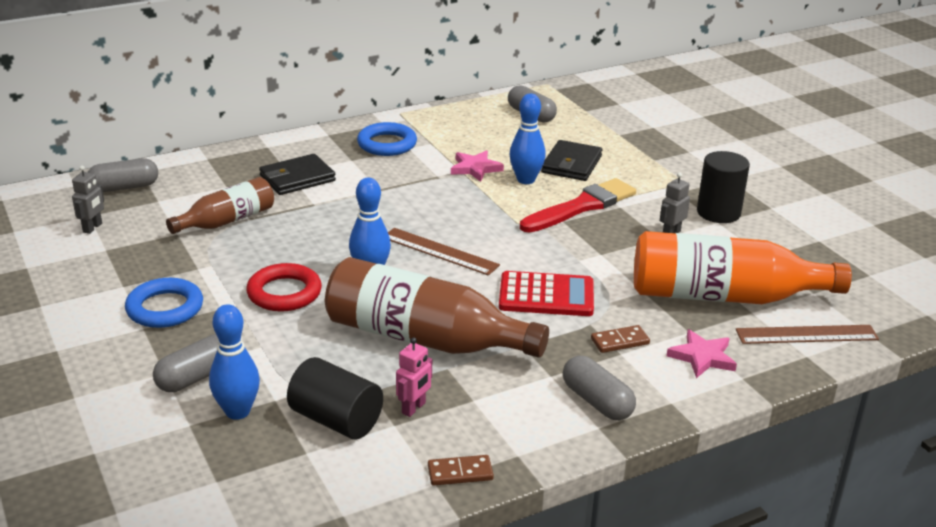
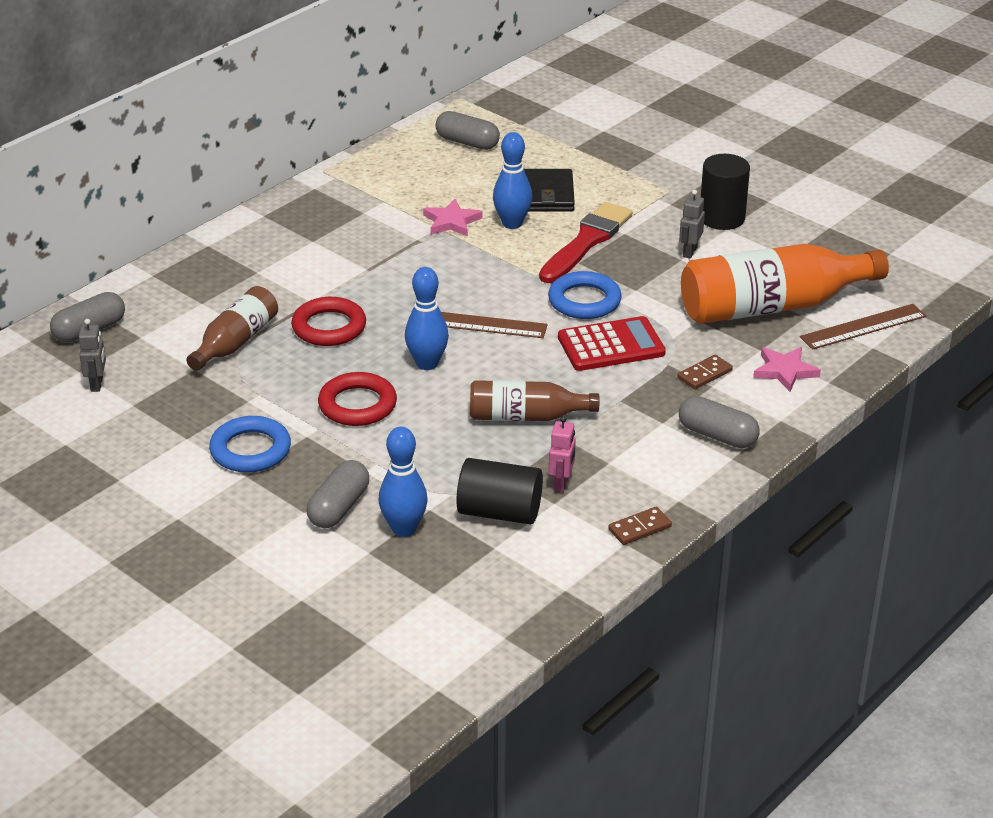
camera: 20 degrees left, 5 degrees up
(297, 178) = (271, 276): black wallet -> none
(311, 226) = (329, 327): none -> red ring
(387, 144) = (337, 213): blue ring -> blue ring (584, 301)
(424, 339) = (526, 417): brown bottle -> brown bottle, size x0.57

